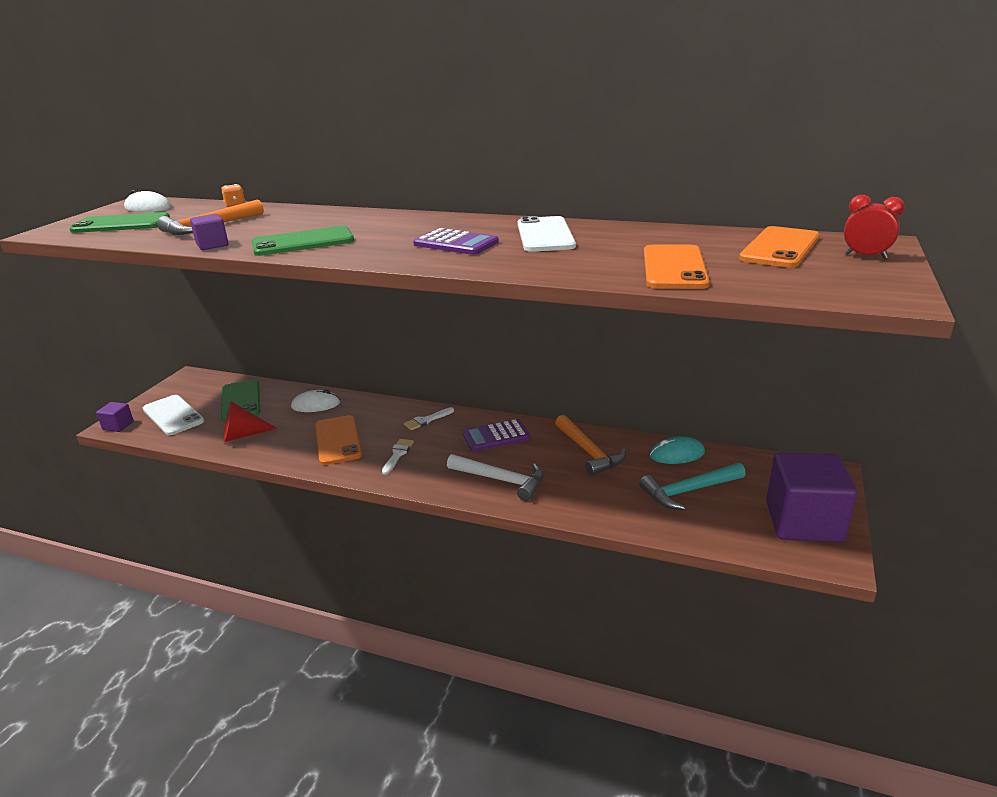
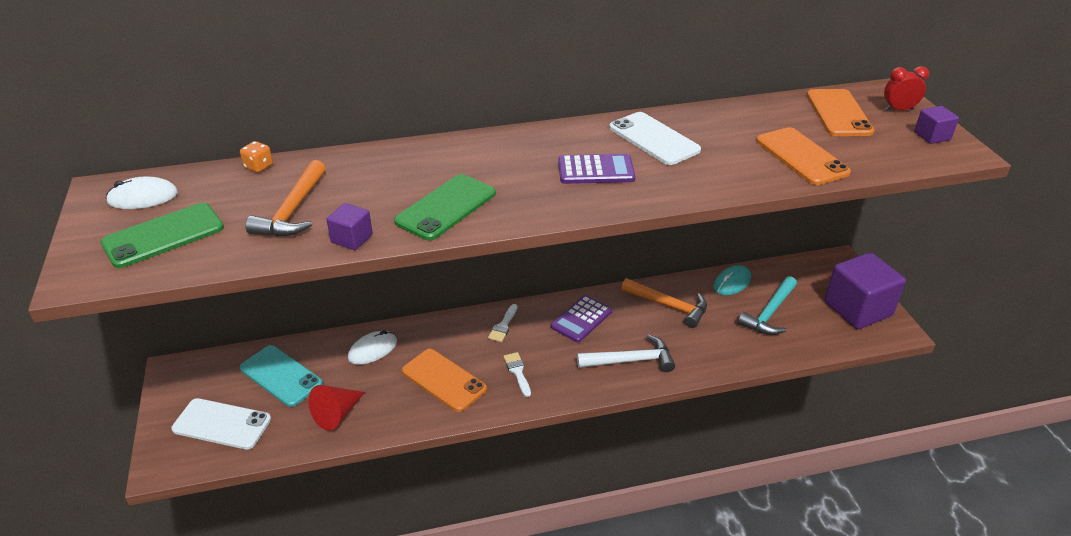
camera: 35 degrees left, 10 degrees up
(118, 426) = (168, 464): purple cube -> purple cube (932, 136)
(240, 400) = (281, 376): green phone -> turquoise phone

